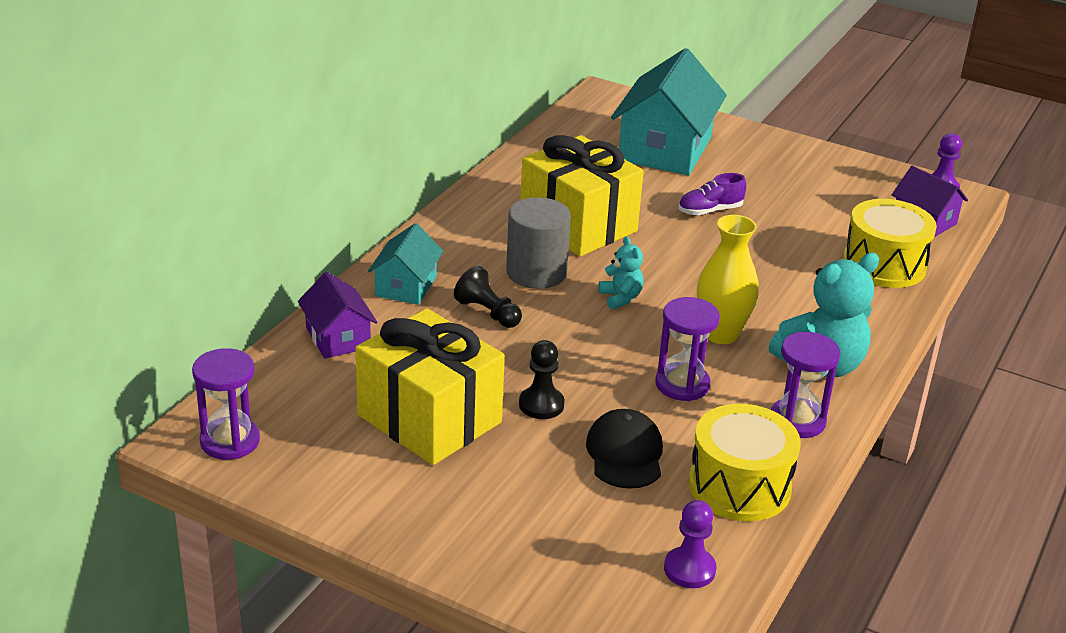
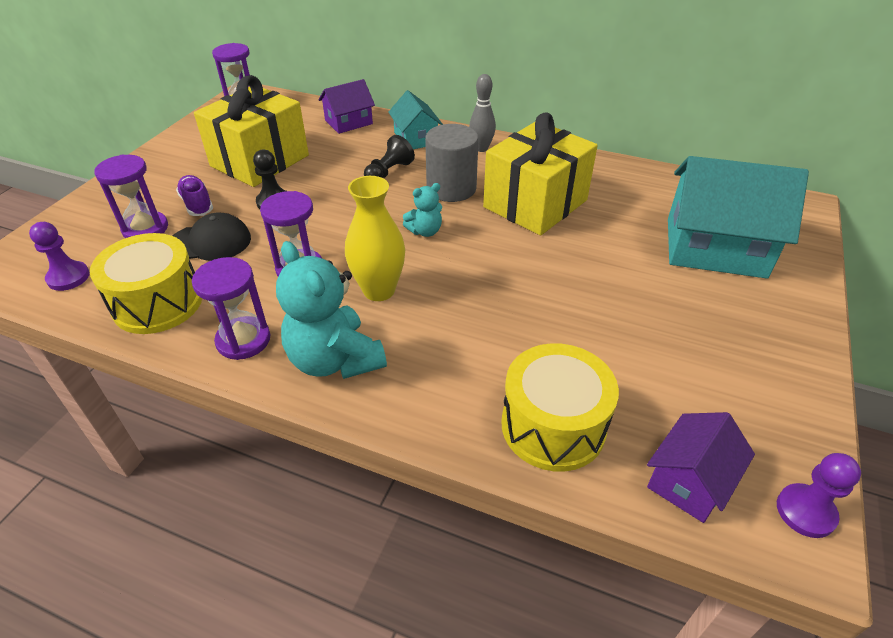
camera: 85 degrees right, 10 degrees up
(406, 286) = (415, 138): turquoise house -> turquoise house turned 60 degrees clockwise
(448, 242) = (481, 148): none -> grey bowling pin
(587, 513) = (145, 228): none -> purple hourglass
(710, 211) = (604, 280): purple shoe -> purple shoe (197, 204)

